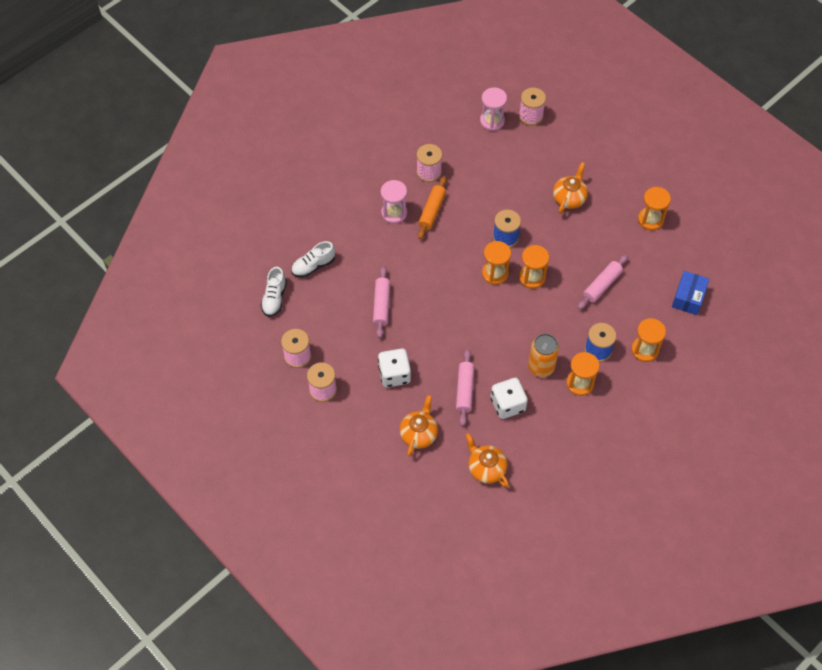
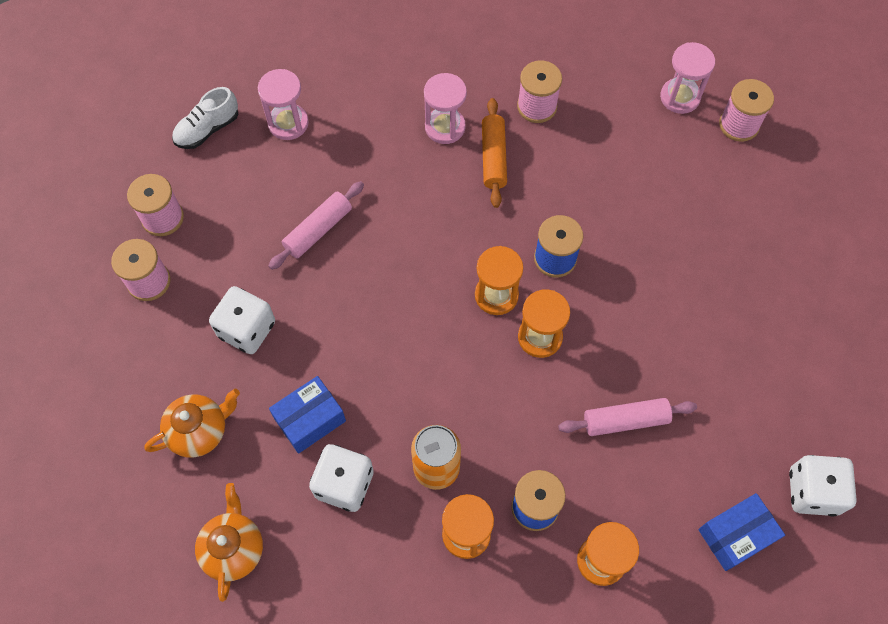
camera: 40 degrees right, 5 degrees up
(313, 266) = (288, 123): white shoe -> pink hourglass
(432, 211) = (493, 157): orange rolling pin -> orange rolling pin turned 60 degrees counterclockwise
(464, 390) = (310, 419): pink rolling pin -> blue box
(569, 198) = (690, 268): orange teapot -> none
(650, 220) = (781, 381): orange hourglass -> none
(702, 256) = (812, 491): none -> white dice

